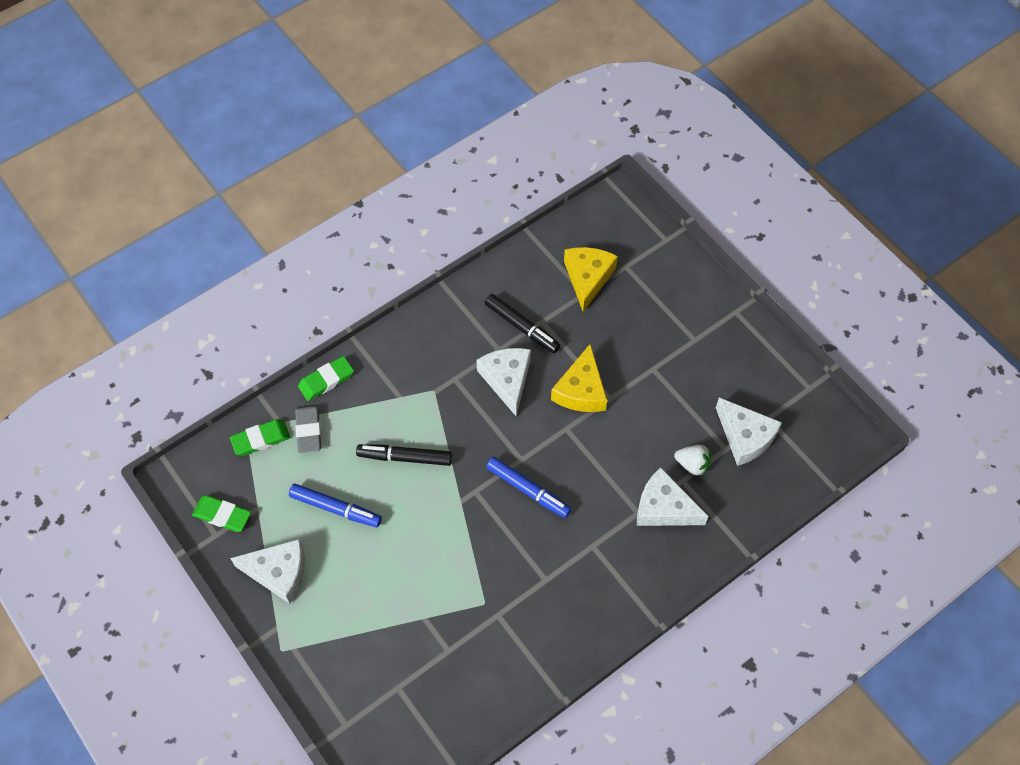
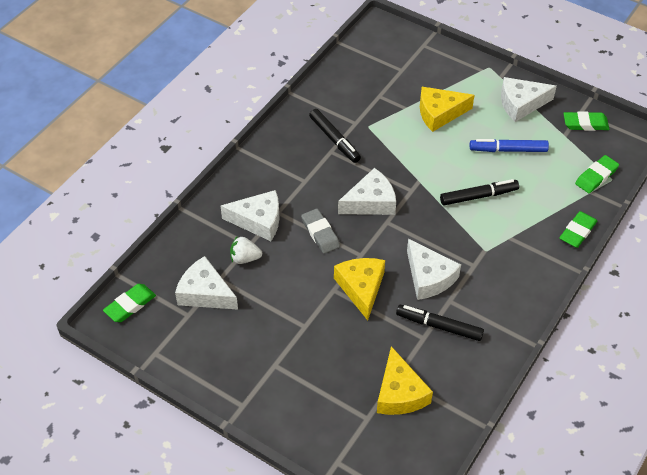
camera: 160 degrees right, 10 degrees down
(309, 430) = (564, 193): grey eraser -> grey eraser (320, 233)
(386, 593) = (439, 113): none -> yellow cheese
(528, 490) = (371, 202): blue marker -> white cheese
(534, 596) = (334, 140): none -> black marker
(827, 448) = (130, 305): none -> green eraser

